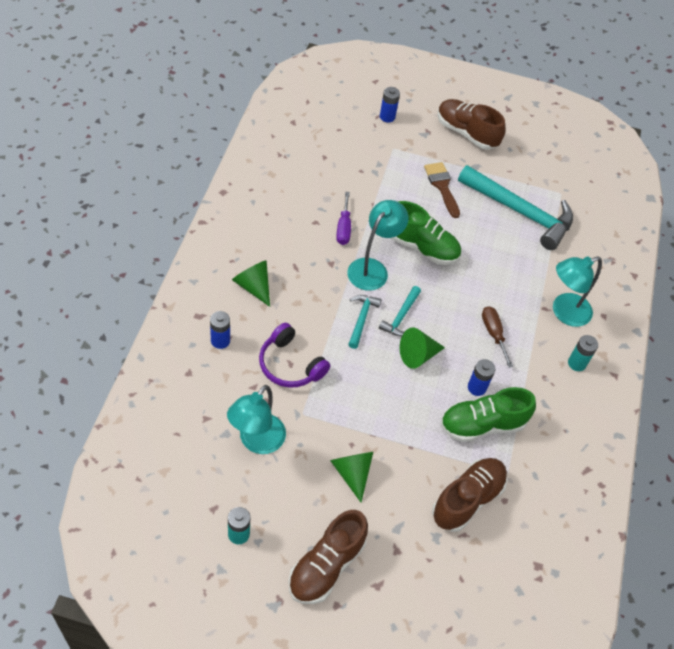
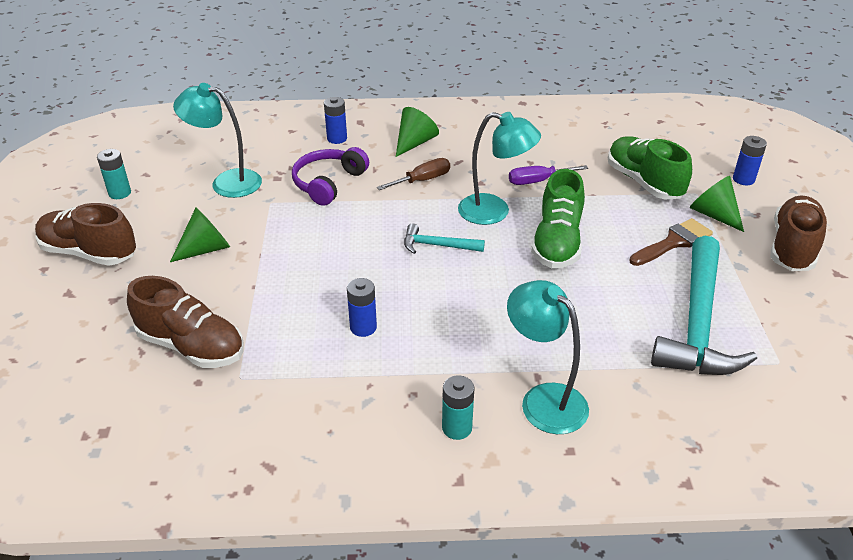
camera: 80 degrees right, 15 degrees down
(361, 319) = (415, 217): turquoise hammer -> none
(418, 355) = (388, 269): green cone -> green cone (713, 215)
(482, 424) = (307, 342): green shoe -> green shoe (643, 182)
(493, 334) = (459, 329): brown screwdriver -> brown screwdriver (422, 180)

